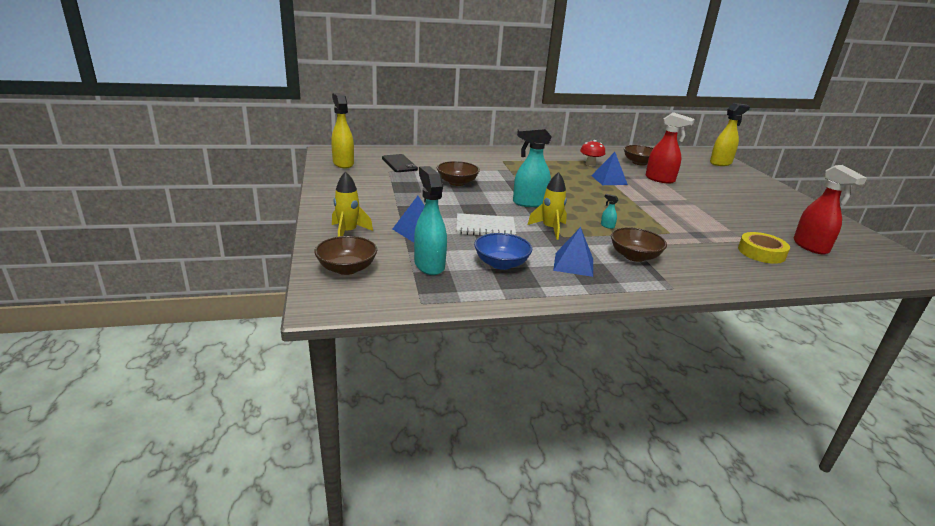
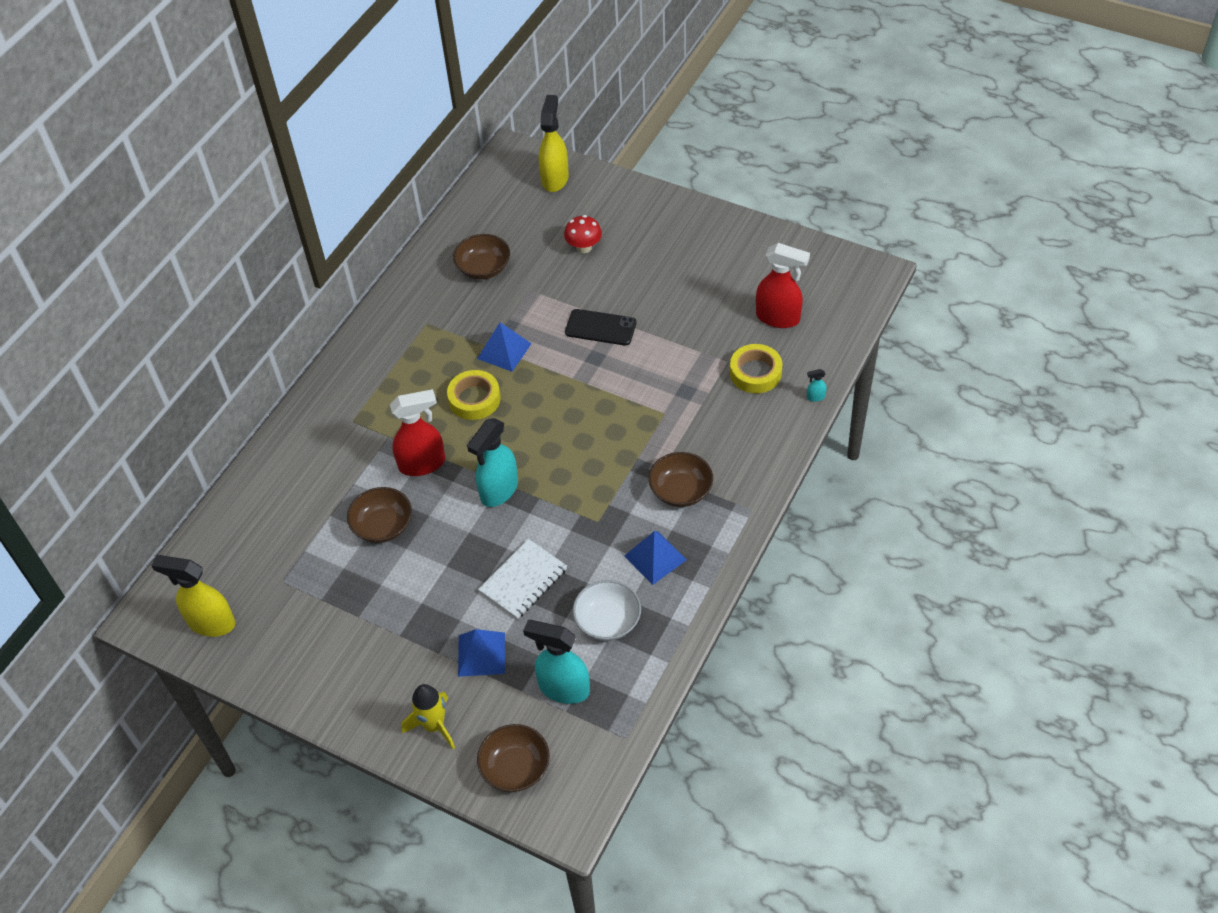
camera: 45 degrees left, 25 degrees up
(399, 164) = (266, 553): black phone -> black phone (600, 328)
(501, 264) = (608, 621): blue bowl -> white bowl
(550, 229) = (573, 520): yellow rocket -> none
(568, 181) = (474, 399): none -> yellow tape
(590, 164) = (444, 328): red mushroom -> red mushroom (584, 247)
(607, 226) = (608, 459): turquoise spray bottle -> turquoise spray bottle (815, 397)
(660, 179) = (545, 294): red spray bottle -> red spray bottle (423, 464)

